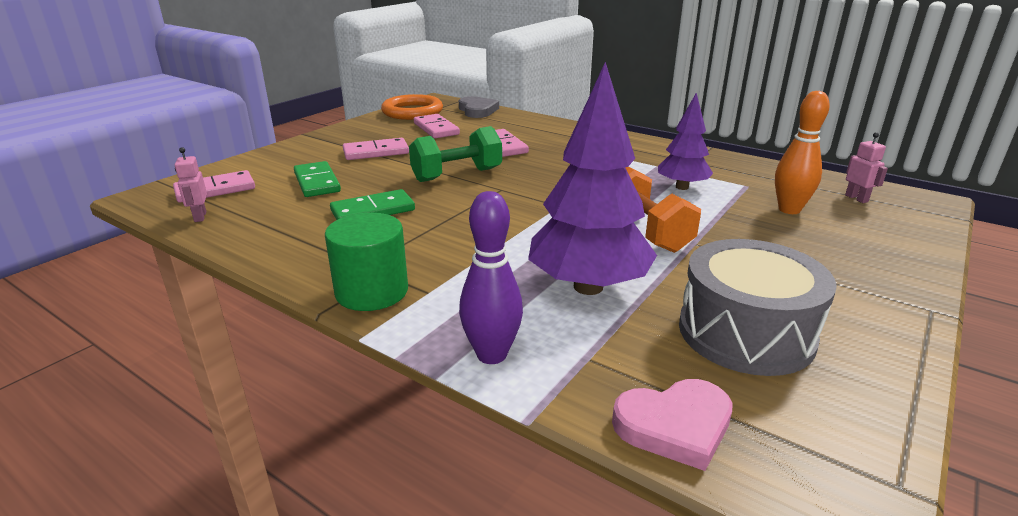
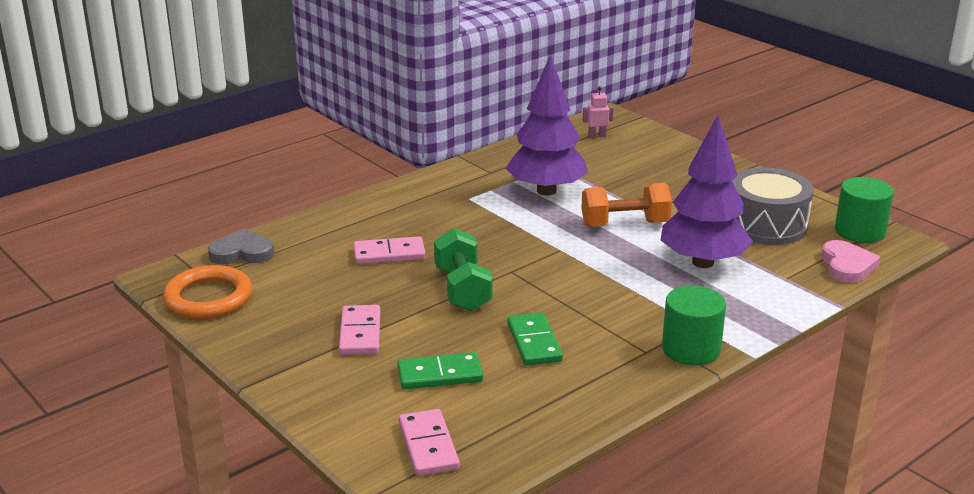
camera: 75 degrees left, 0 degrees up
(200, 217) = (506, 449): pink robot -> none
(436, 129) = (298, 287): pink domino -> none
(491, 354) = (779, 309): purple bowling pin -> none
(682, 187) = (546, 191): purple tree -> purple tree, size x1.70
(789, 210) = (607, 164): orange bowling pin -> none
(828, 443) = (860, 231): none -> green cylinder

